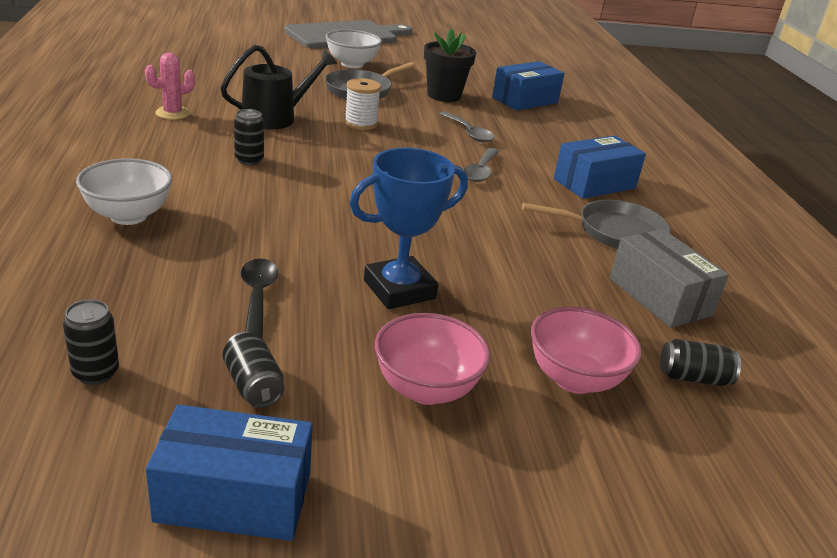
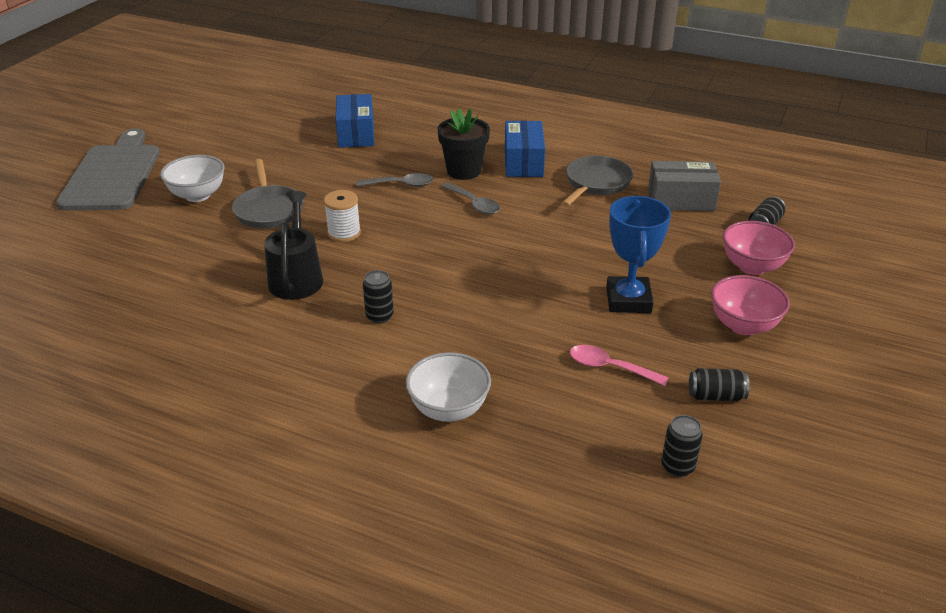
camera: 55 degrees left, 5 degrees up
(172, 113) = (239, 339): pink cactus -> none
(234, 497) = (820, 429): blue box -> none
(257, 296) = (609, 367): black spoon -> pink spoon
(444, 95) = (315, 170): black flower pot -> black flower pot (463, 171)

